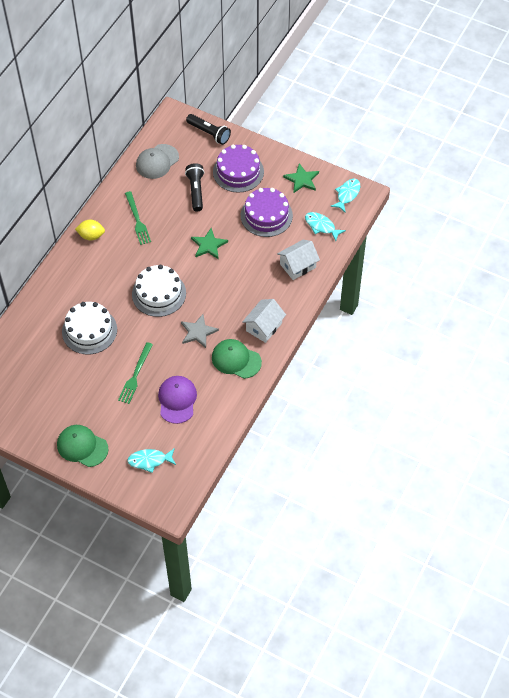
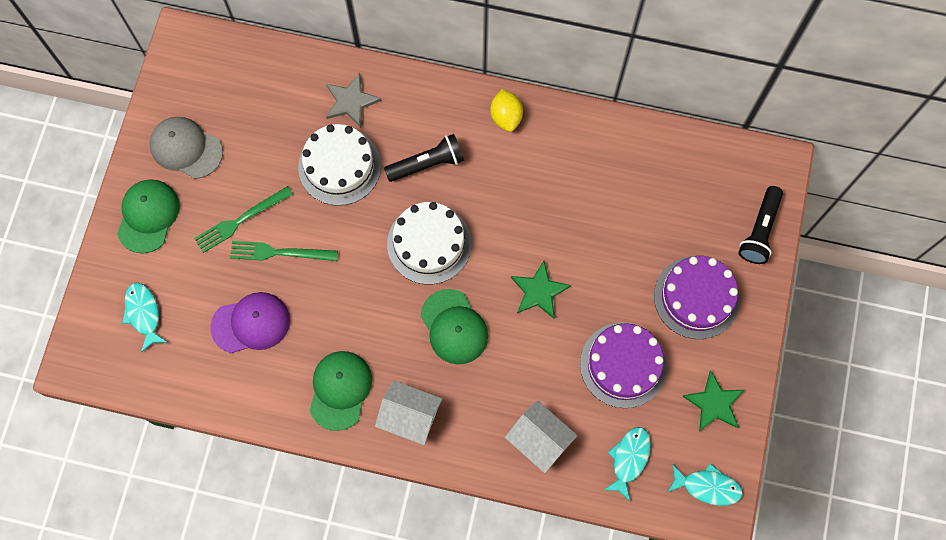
camera: 75 degrees right, 15 degrees up
(137, 220) = (554, 173): green fork -> green fork (240, 220)
(157, 161) = (675, 168): grey cap -> grey cap (186, 148)
(196, 191) = (637, 243): black flashlight -> black flashlight (427, 164)
(198, 332) = (375, 320): grey star -> grey star (351, 101)
(216, 292) = (454, 327): none -> green cap

